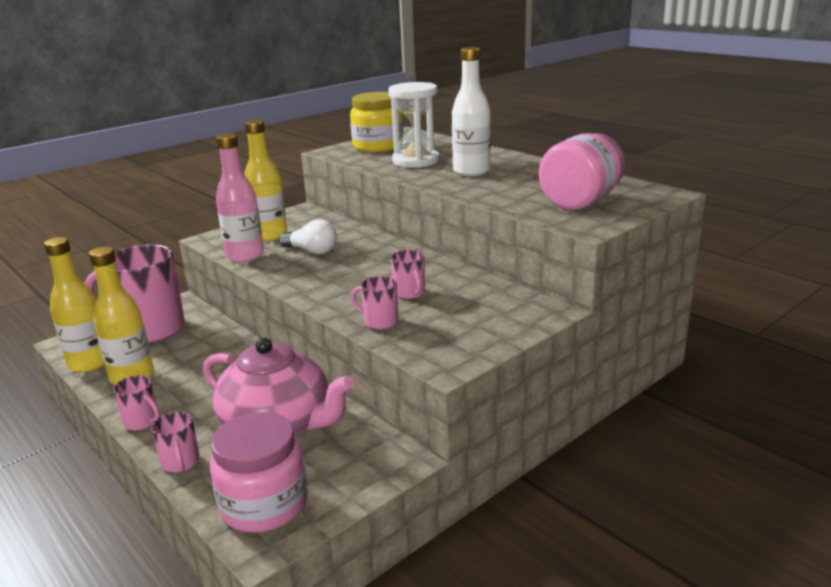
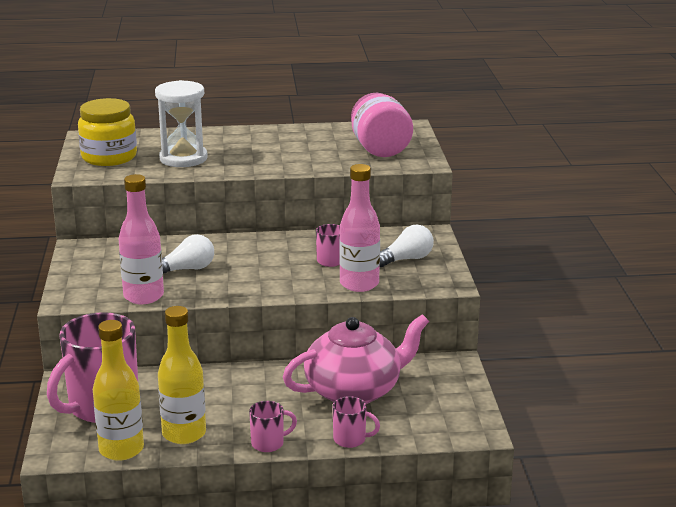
camera: 55 degrees left, 0 degrees up
(264, 504) = (441, 421): pink jar -> none
(269, 235) = (115, 275): yellow bottle -> none
(380, 322) = (359, 284): pink mug -> pink bottle
(469, 322) = (406, 259): none -> white light bulb
(471, 171) = (252, 152): white bottle -> none

